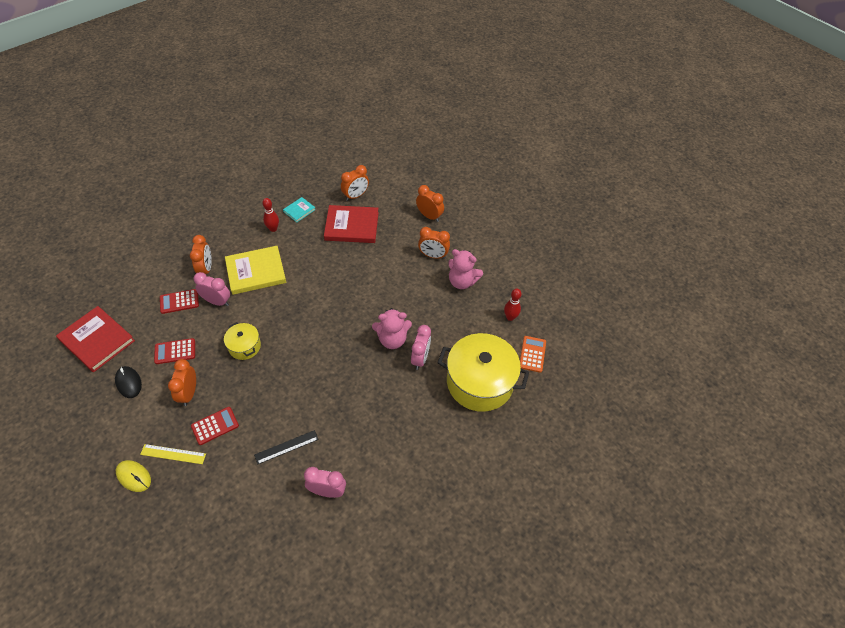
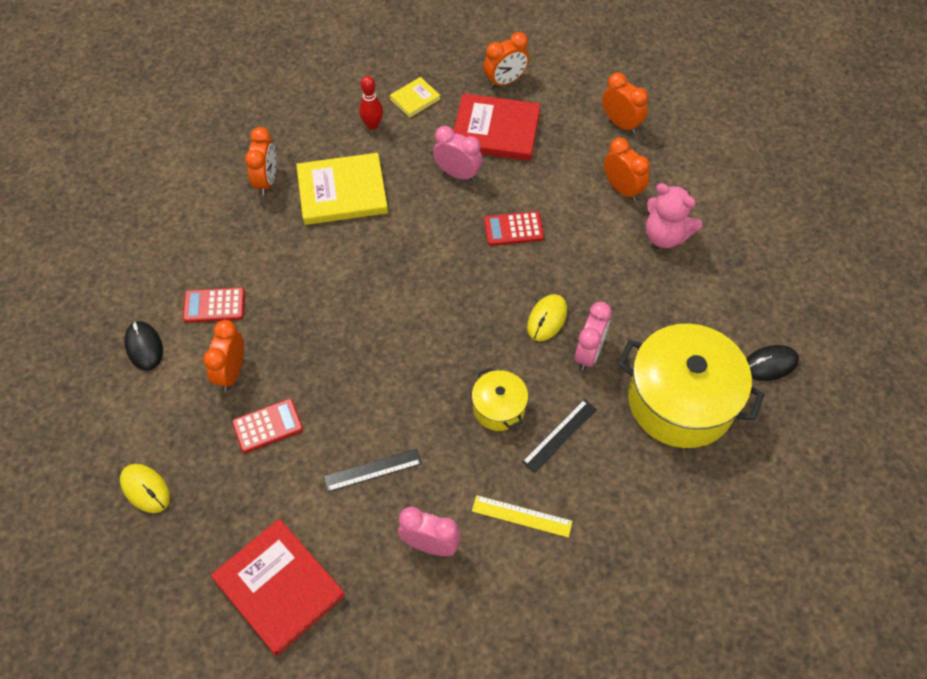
camera: 10 degrees right, 5 degrees up
(97, 340) = (101, 277): red book -> red book (279, 587)
(173, 454) = (204, 462): yellow ruler -> yellow ruler (522, 516)
(179, 301) = (224, 229): red calculator -> red calculator (513, 229)
(217, 301) = (281, 234): pink clock -> pink clock (458, 174)
(244, 346) = (318, 308): yellow pot -> yellow pot (499, 408)
(299, 210) = (415, 99): turquoise book -> yellow book
(392, 339) = (547, 319): pink teddy bear -> yellow mouse
(405, 412) = (559, 435): none -> black ruler
(433, 255) = (622, 189): orange clock -> orange clock turned 150 degrees counterclockwise
(510, 317) = (739, 301): red bowling pin -> none
(532, 354) = (770, 364): orange calculator -> black mouse

